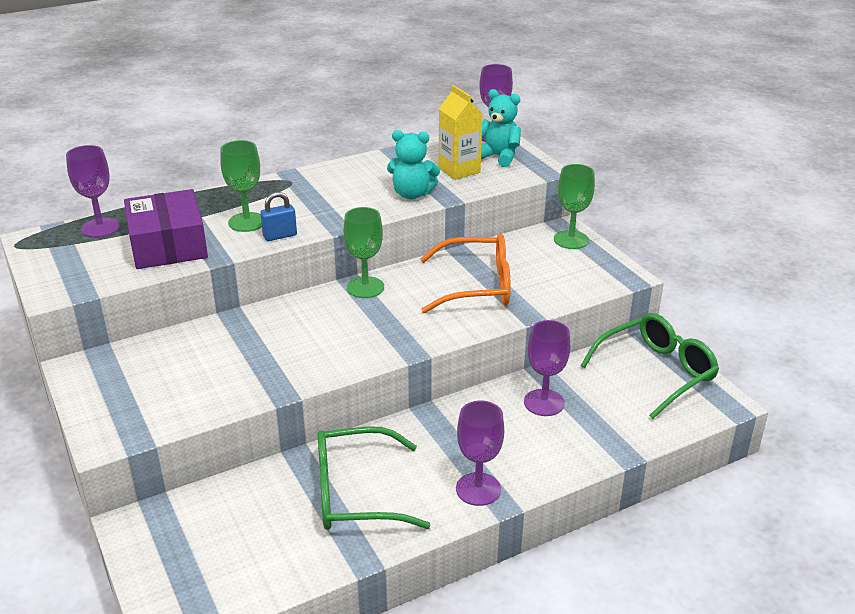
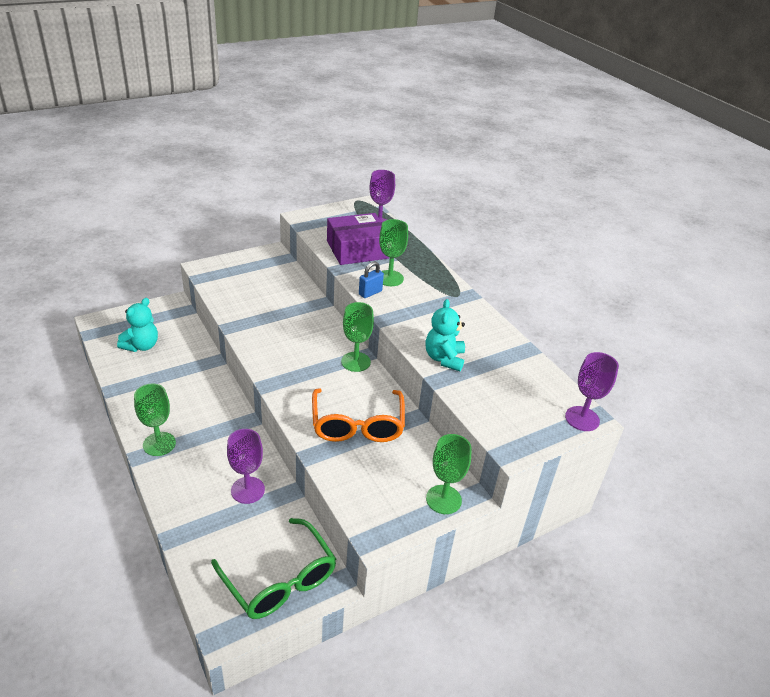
camera: 85 degrees right, 5 degrees up
(280, 236) = (370, 293): blue padlock -> blue padlock turned 75 degrees clockwise
(356, 493) = (172, 386): green glasses -> none
(459, 170) = (497, 389): yellow carton -> none
(478, 489) = (159, 444): purple goblet -> green goblet
(498, 157) = (533, 418): turquoise teddy bear -> turquoise teddy bear (141, 346)

